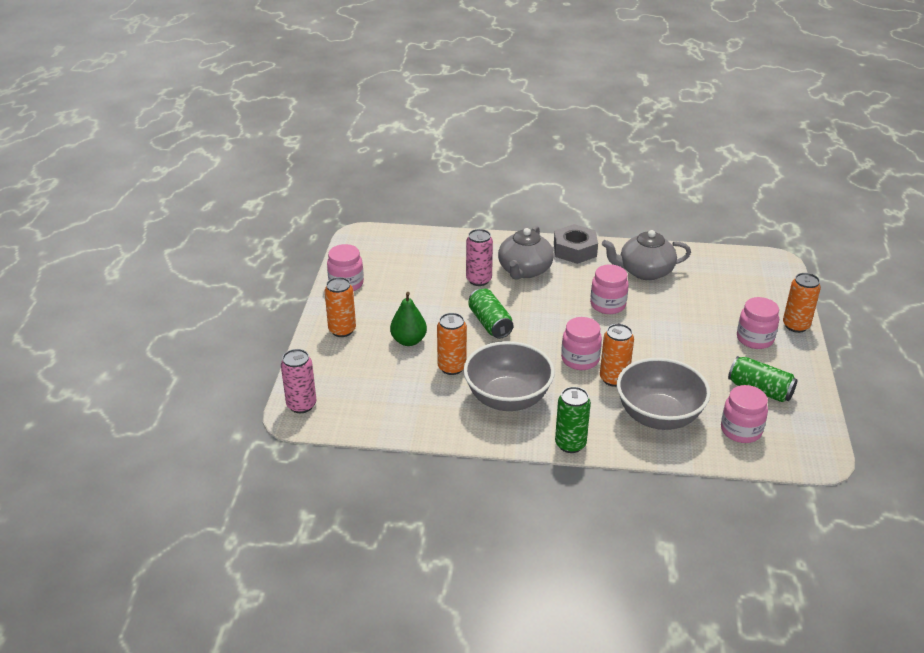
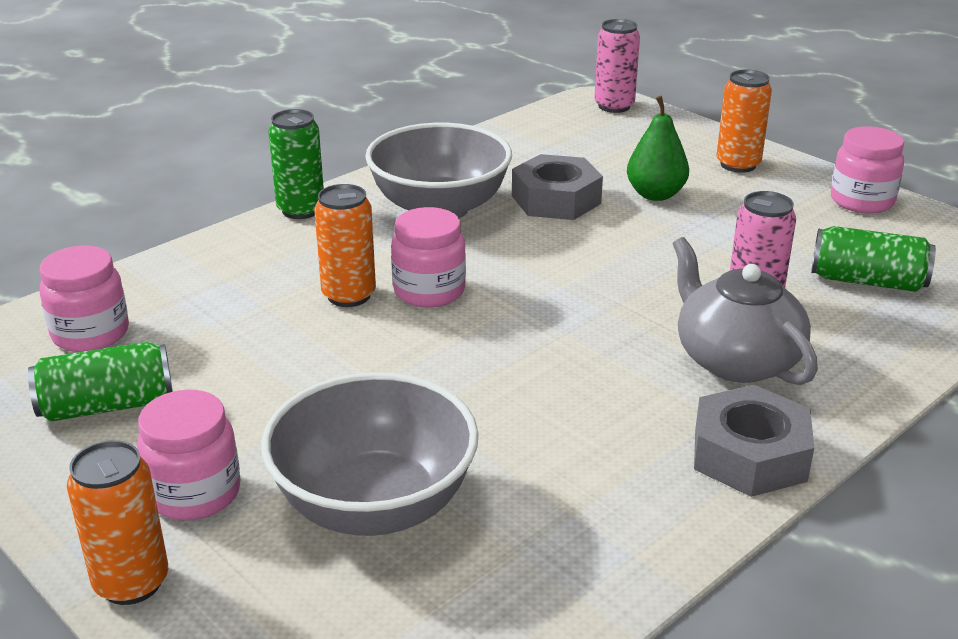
camera: 130 degrees right, 5 degrees down
(452, 367) = (556, 200): orange can -> grey nut
(490, 323) = (617, 263): green can -> green can (867, 281)
(607, 305) = (520, 389): pink jar -> none
(645, 271) = (567, 500): grey teapot -> none
(658, 416) = (229, 288): grey bowl -> grey bowl (374, 505)

